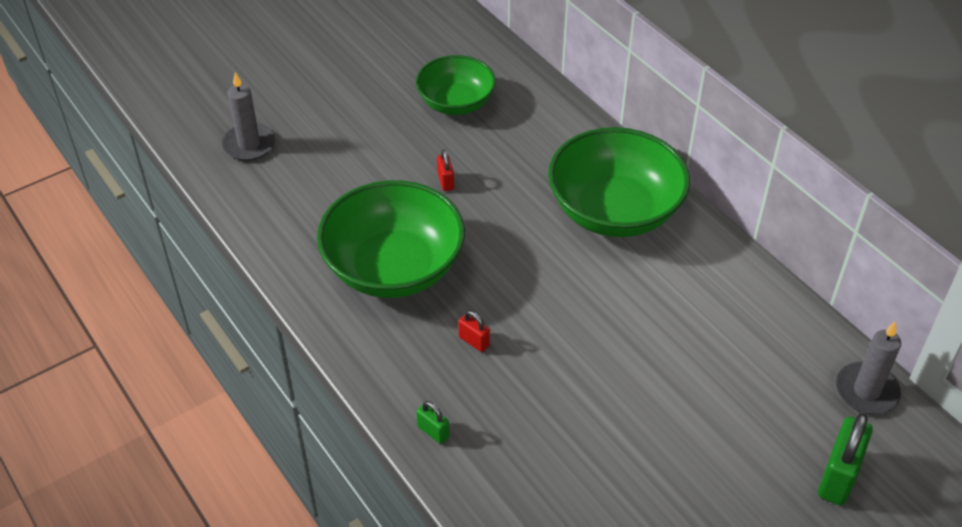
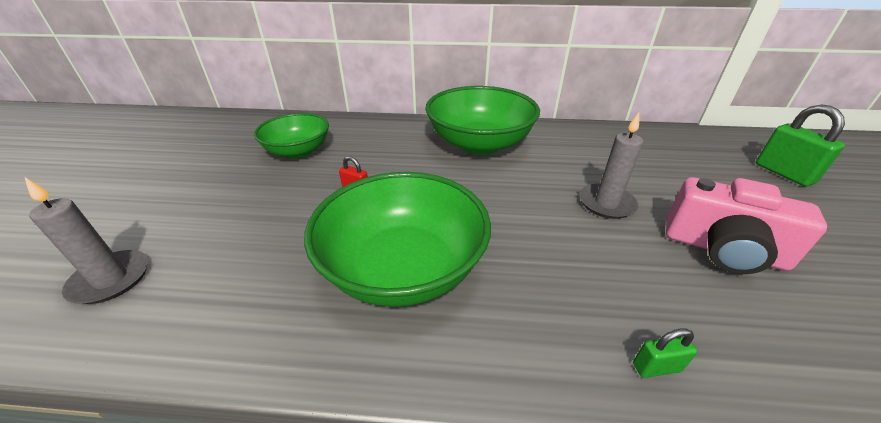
camera: 50 degrees left, 10 degrees down
(474, 341) = (544, 265): red padlock -> none
(612, 445) = (723, 249): none -> pink camera
(866, 391) = (705, 137): grey candle -> grey candle (606, 203)

